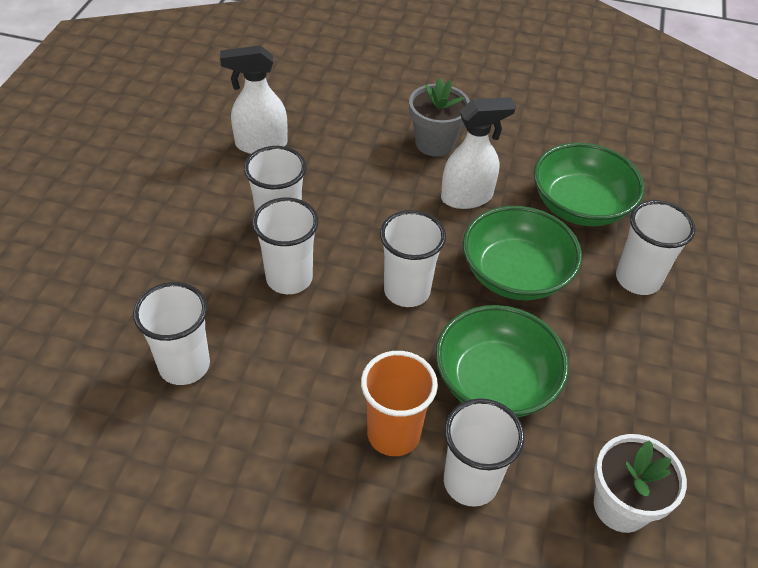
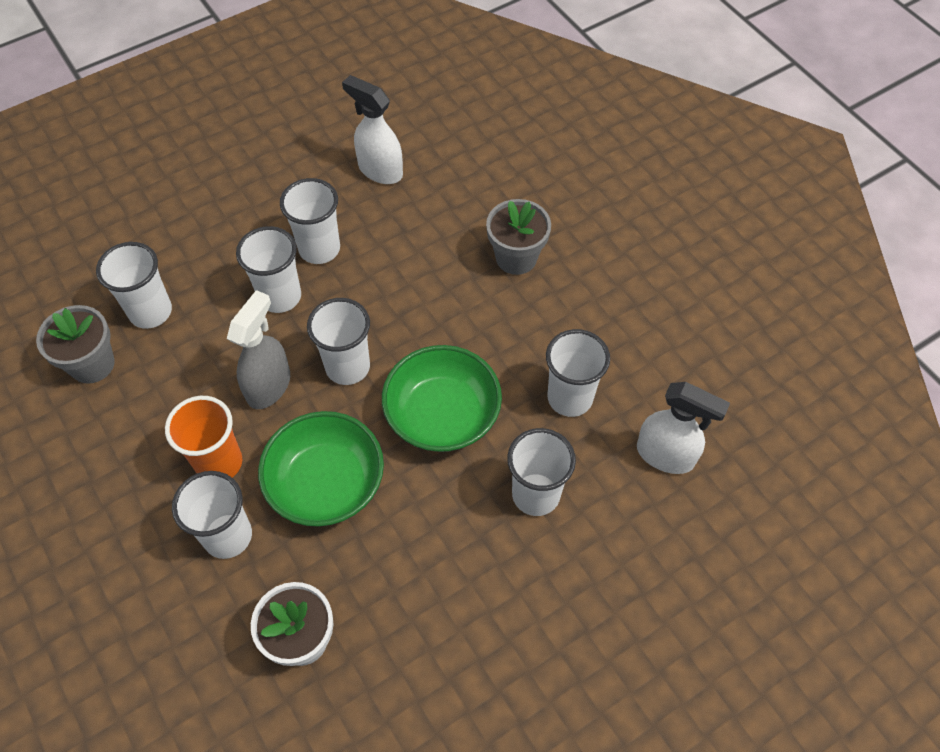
camera: 45 degrees right, 10 degrees up
(178, 446) = (92, 364): none -> grey flower pot
(362, 347) = (269, 386): none -> grey spray bottle
(467, 197) = (484, 324): white spray bottle -> white spray bottle (666, 455)
(580, 206) = (570, 398): green bowl -> white cup

